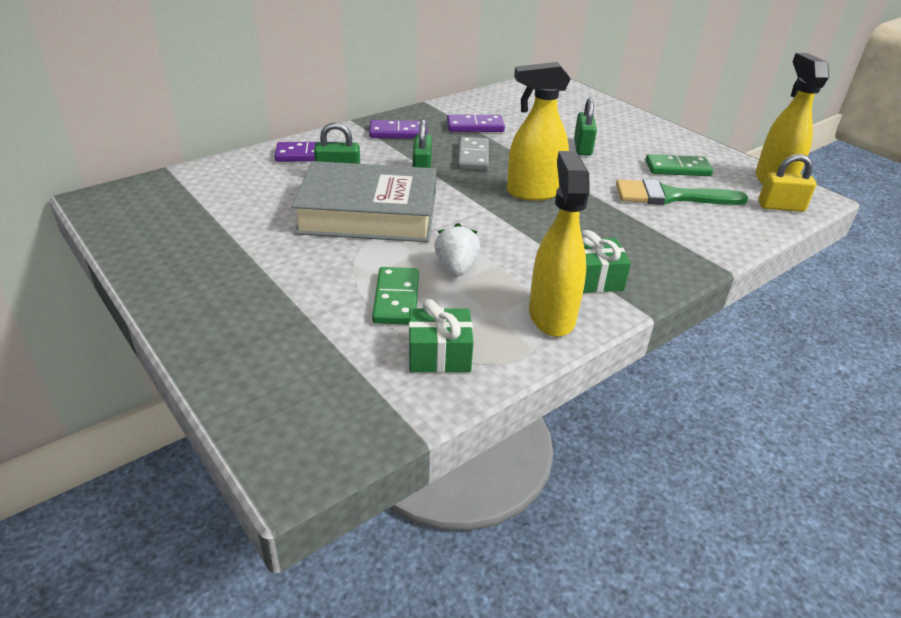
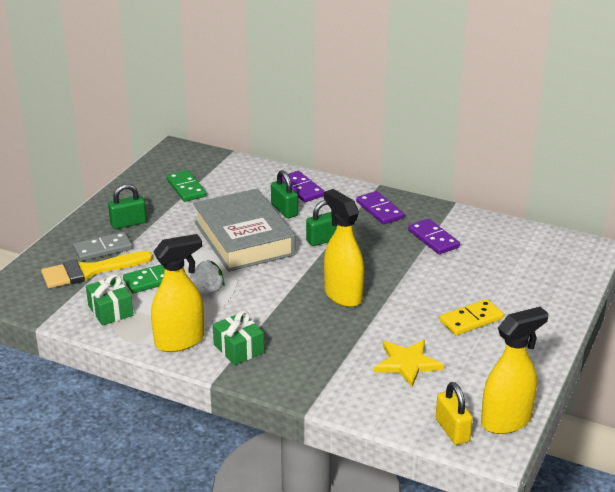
camera: 65 degrees right, 5 degrees down
(320, 348) = (89, 271): none -> yellow brush
(473, 156) = (375, 253): grey domino -> grey domino (103, 249)
(582, 147) = (454, 300): green padlock -> green padlock (128, 223)
(617, 150) = (471, 320): none -> yellow domino
(670, 196) = (407, 363): green brush -> yellow star
(677, 168) = (470, 359): green domino -> green domino (186, 188)

